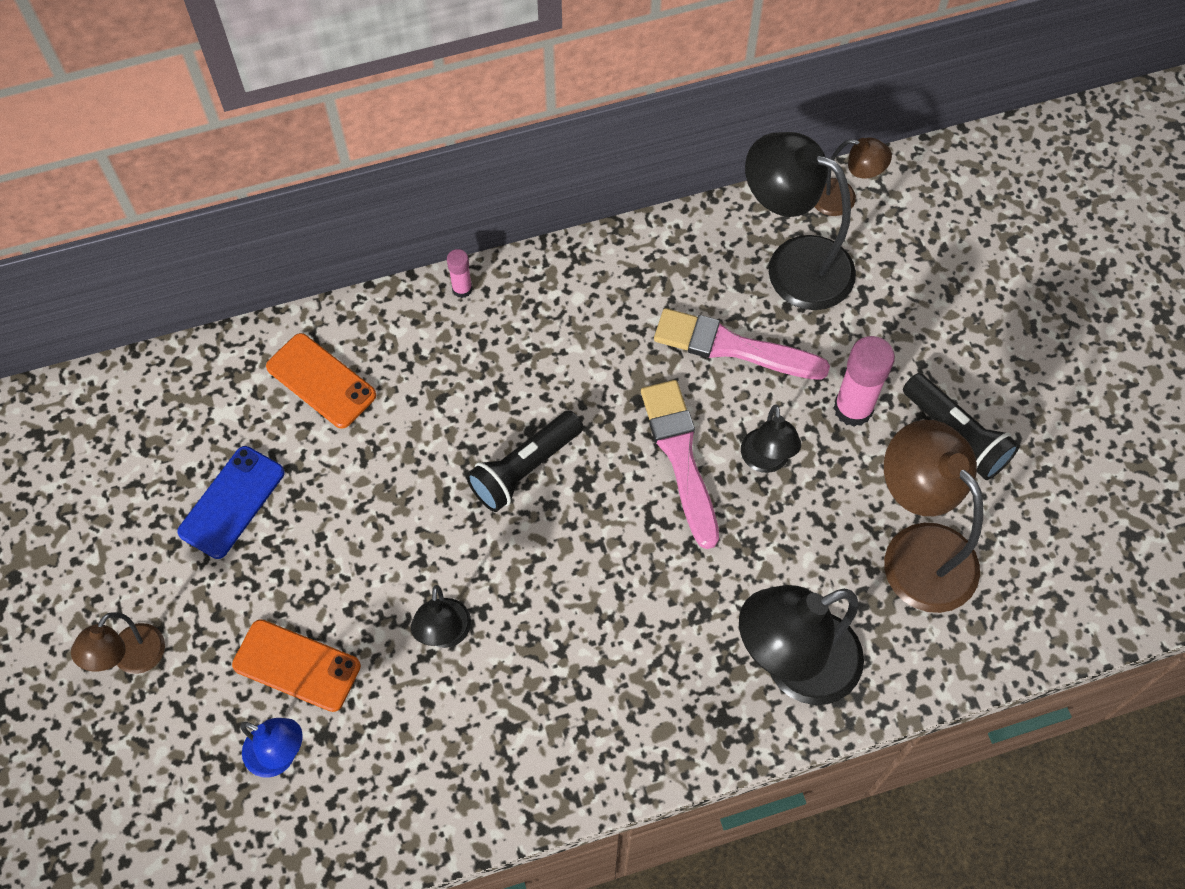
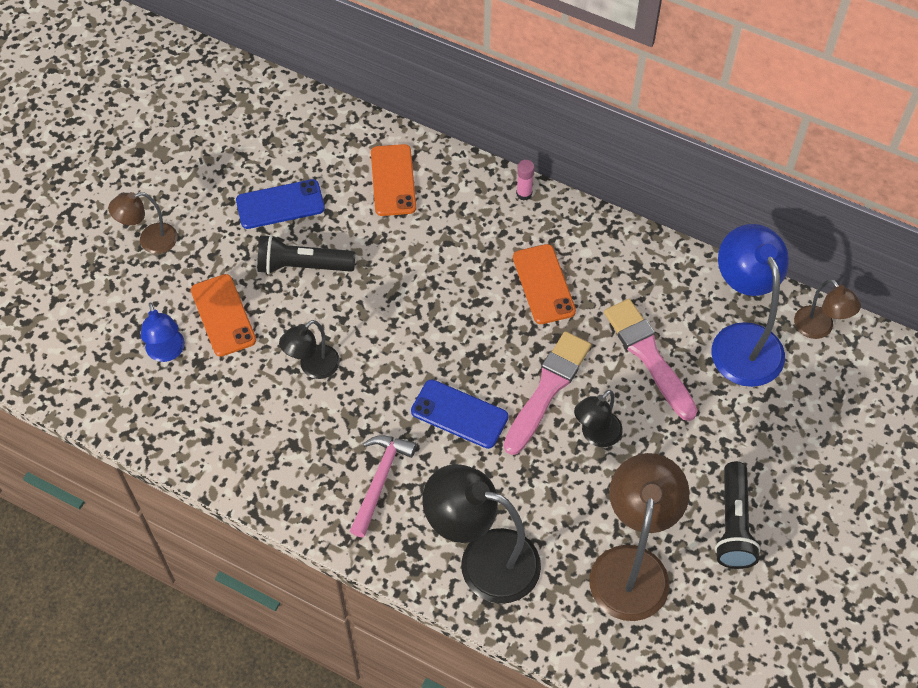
camera: 45 degrees right, 5 degrees down
(524, 468) = (451, 319): black flashlight -> black flashlight (303, 266)
(572, 361) = (543, 284): none -> orange phone
(625, 683) = (380, 480): none -> pink hammer
(629, 552) = (459, 414): none -> blue phone
(793, 264) = (741, 340): black lamp -> blue lamp
(853, 408) = (684, 453): pink glue stick -> none

